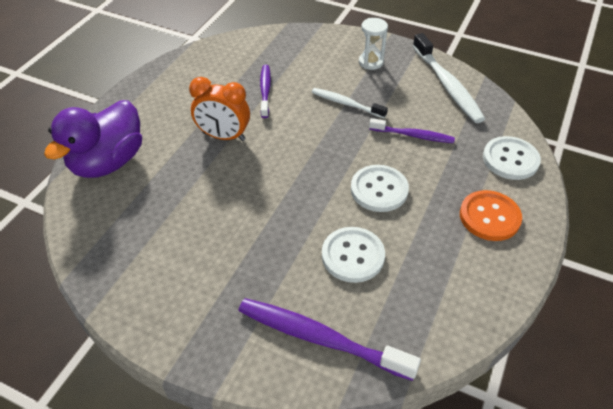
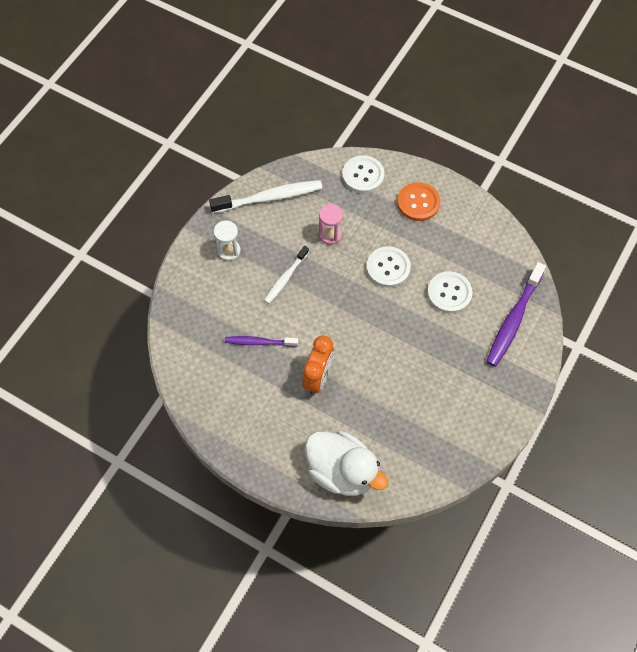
camera: 85 degrees left, 15 degrees up
(108, 162) = (342, 471): purple duck -> white duck
(413, 135) = (330, 235): purple toothbrush -> pink hourglass

